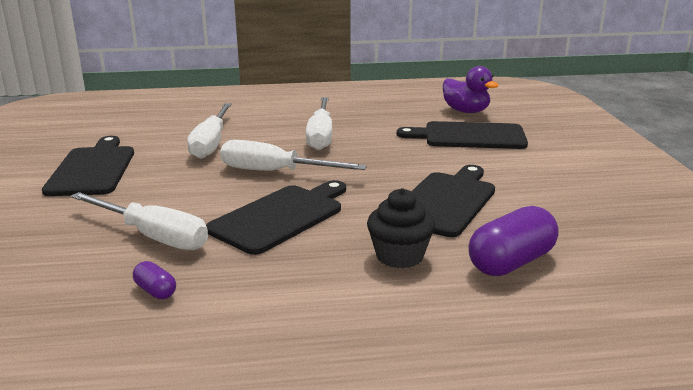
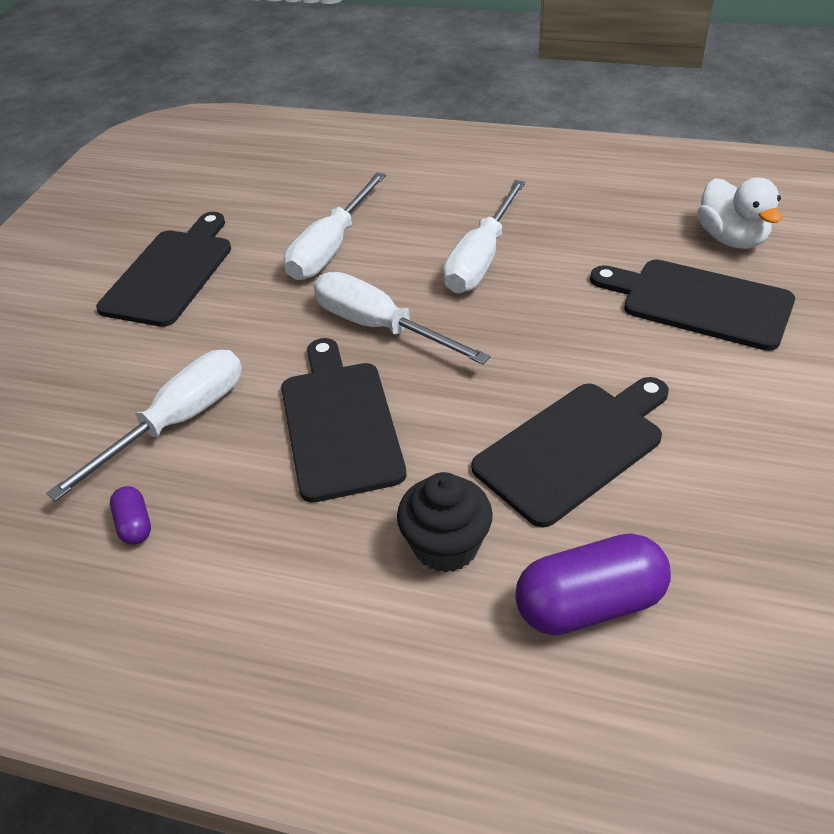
camera: 25 degrees right, 20 degrees up
(153, 236) = (177, 422): white screwdriver -> white screwdriver turned 105 degrees counterclockwise
(280, 217) = (339, 423): black cutting board -> black cutting board turned 75 degrees counterclockwise
(466, 111) = (731, 239): purple duck -> white duck

